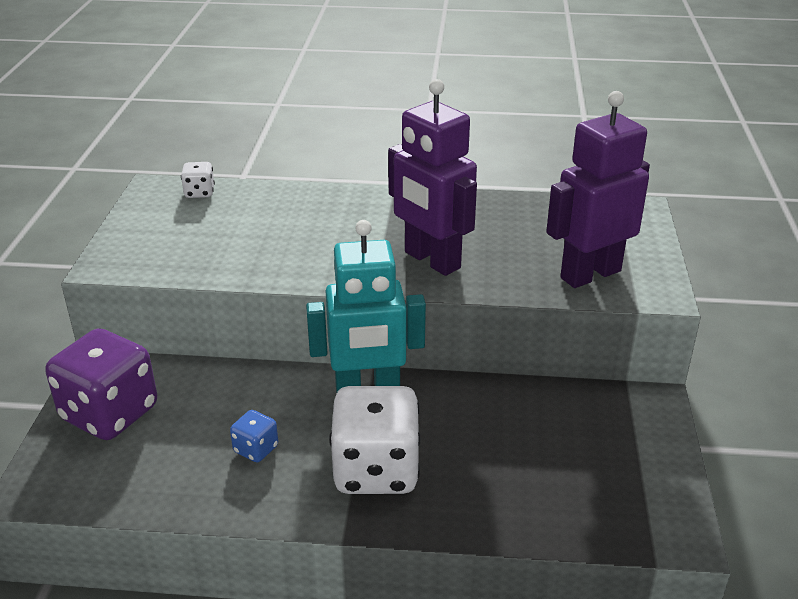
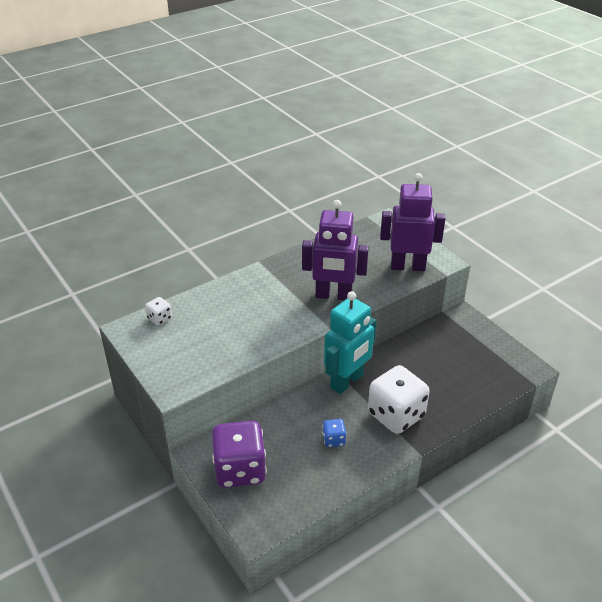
camera: 40 degrees left, 5 degrees up
(590, 274) = (407, 266): purple robot -> purple robot turned 75 degrees clockwise

